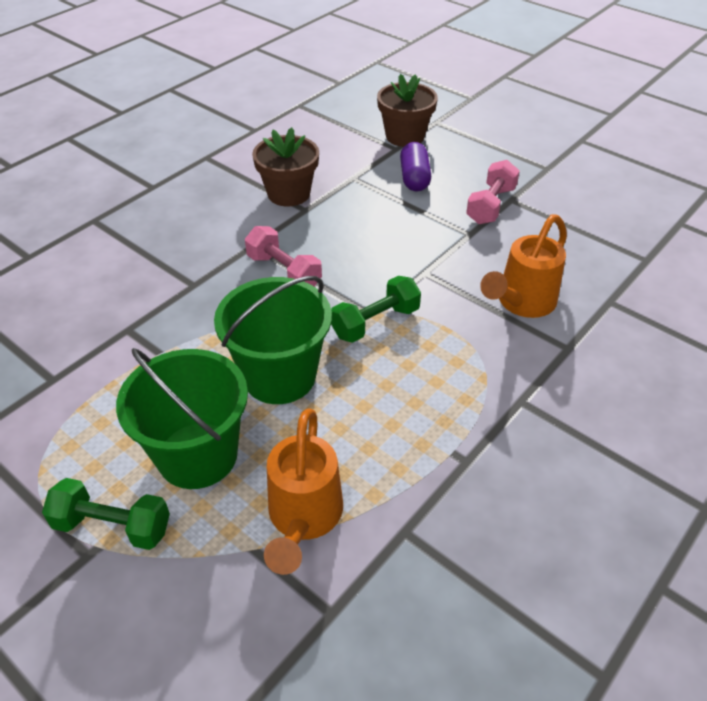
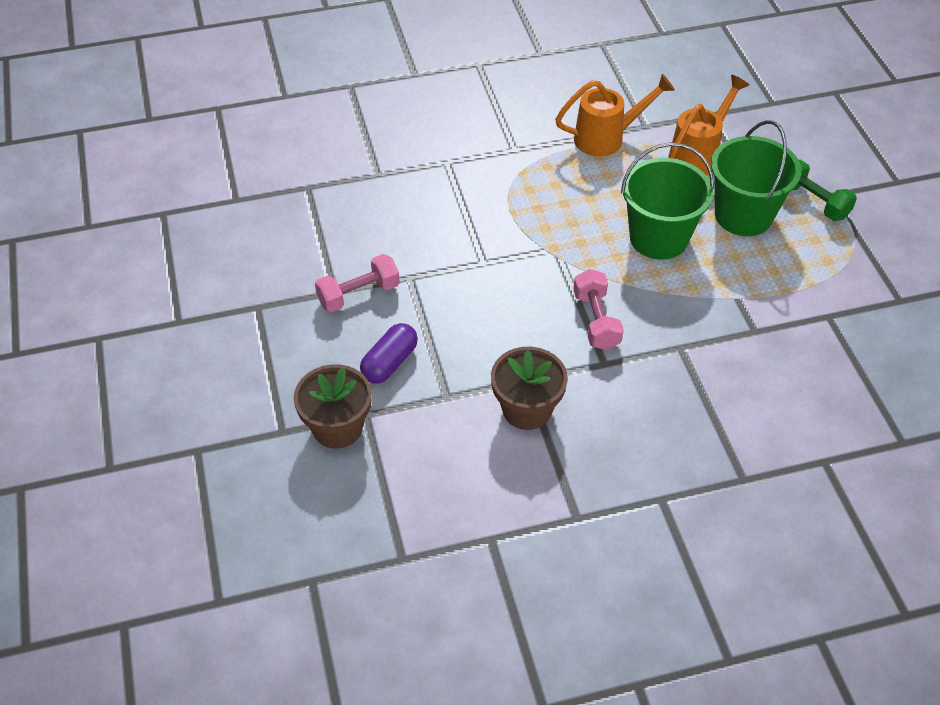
camera: 145 degrees left, 5 degrees up
(375, 322) = (559, 242): green dumbbell -> none
(521, 303) = (440, 203): orange watering can -> orange watering can (607, 138)

